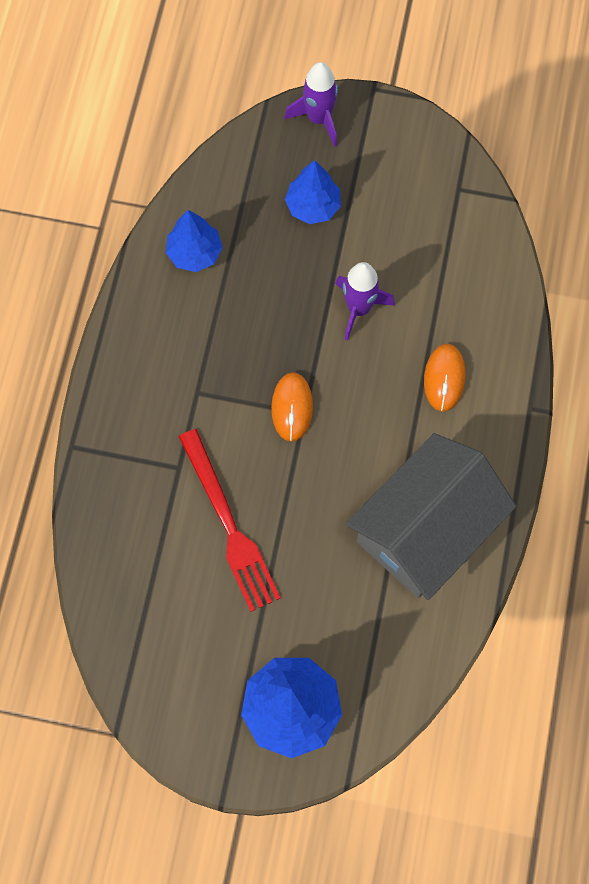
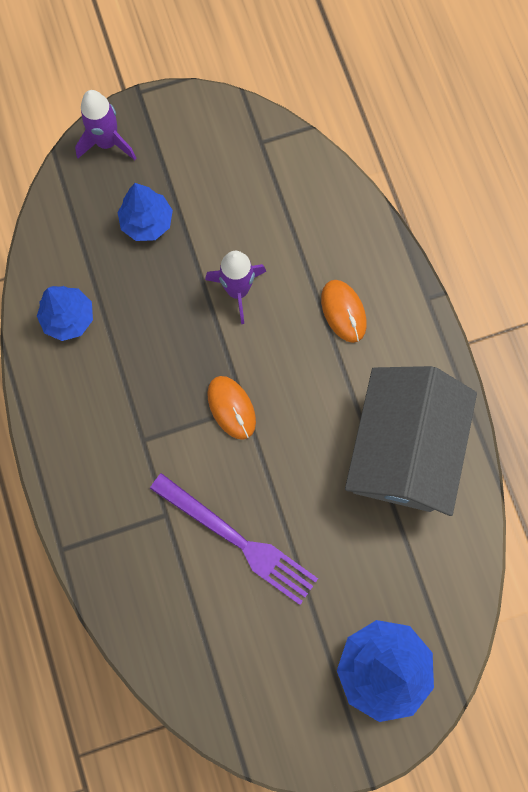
camera: 30 degrees left, 5 degrees up
(229, 525) = (238, 540): red fork -> purple fork

